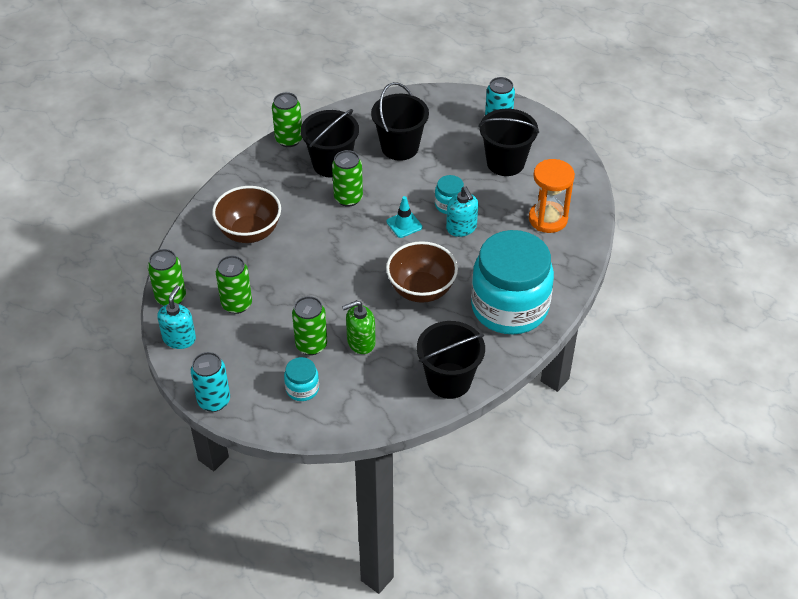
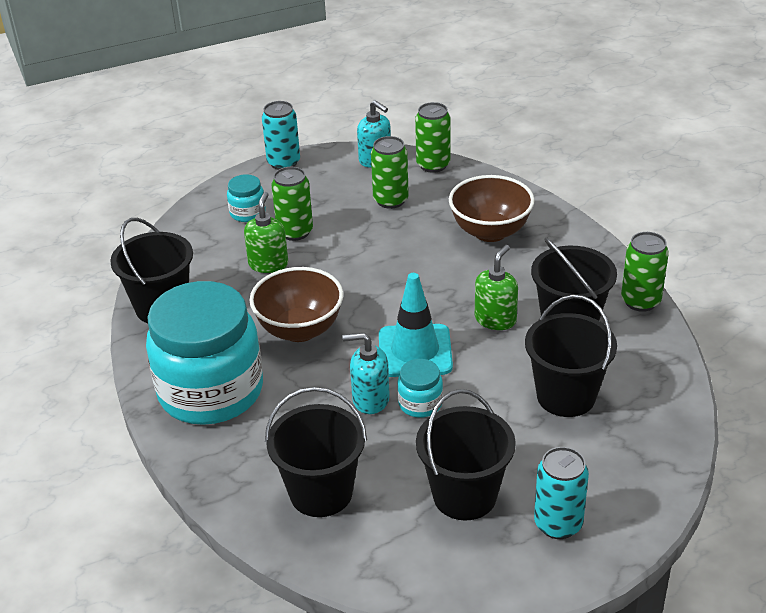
camera: 120 degrees right, 10 degrees down
(348, 198) = (495, 319): green can -> green soap dispenser
(404, 224) = (415, 351): turquoise traffic cone -> turquoise traffic cone, size x1.79
(548, 219) = (321, 492): orange hourglass -> black bucket

